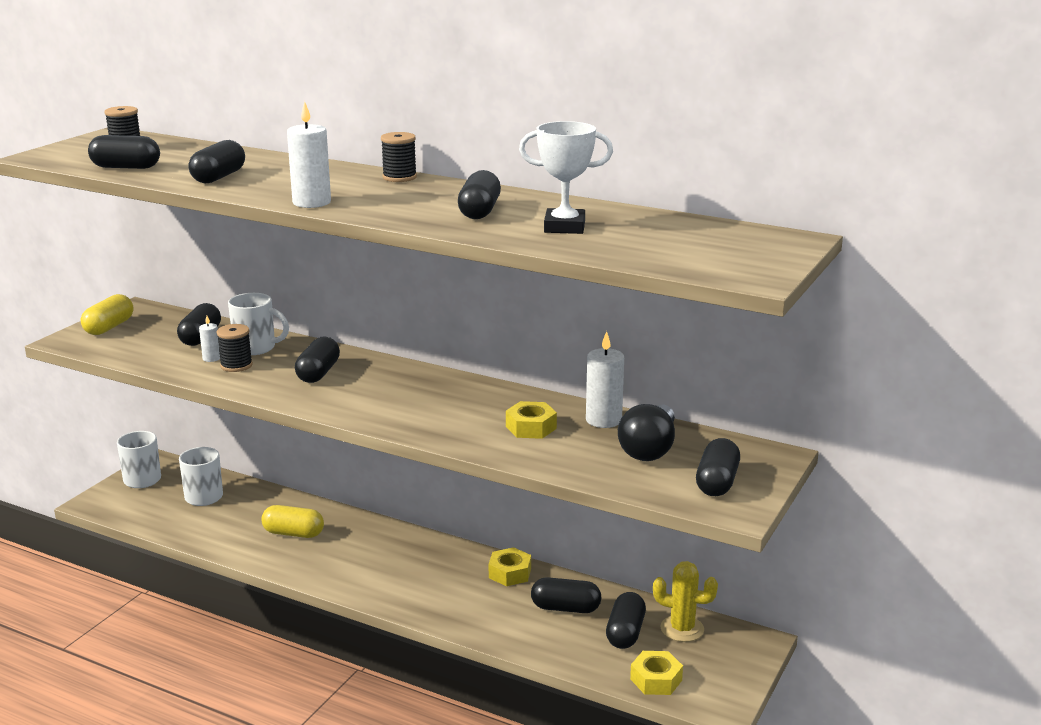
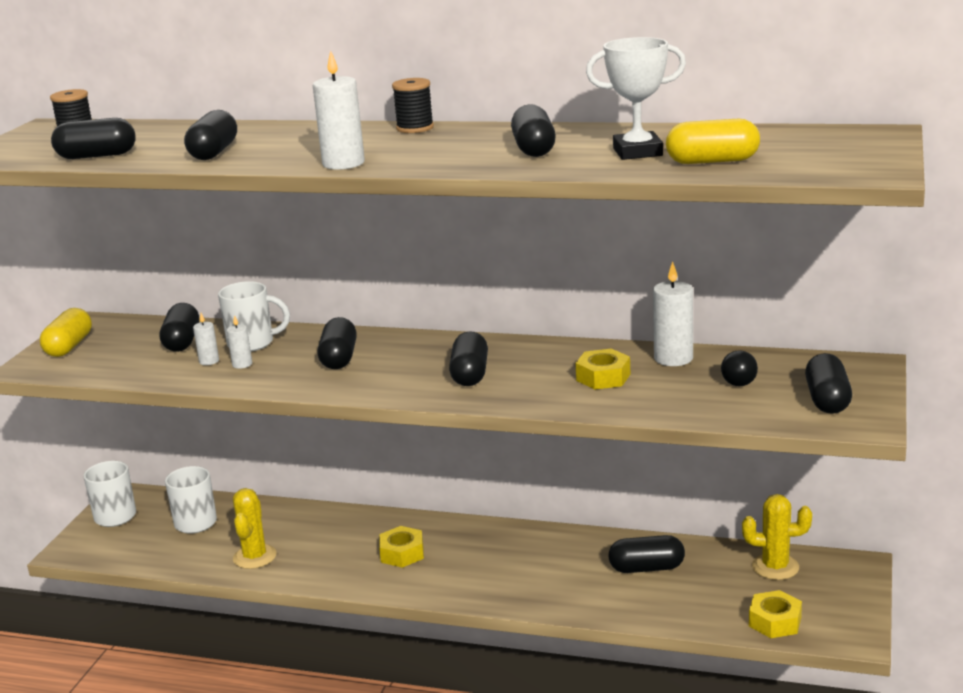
camera: 10 degrees left, 0 degrees up
(236, 365) = (242, 364): black spool -> white candle
(237, 536) = (254, 557): none -> yellow cactus
(293, 533) = (316, 544): yellow capsule -> yellow capsule (712, 161)
(510, 573) = (570, 543): yellow nut -> yellow nut (402, 553)
(625, 633) = (720, 581): black capsule -> black capsule (470, 374)
(649, 449) = (738, 379): black light bulb -> black light bulb, size x0.60

